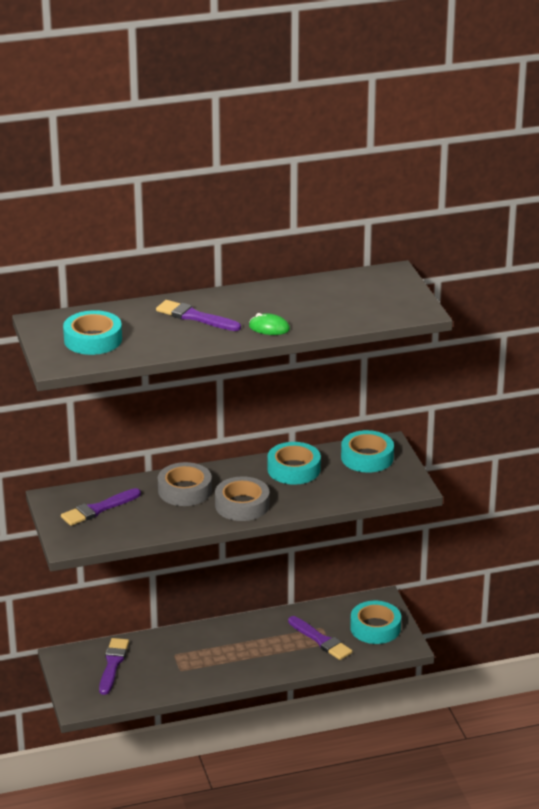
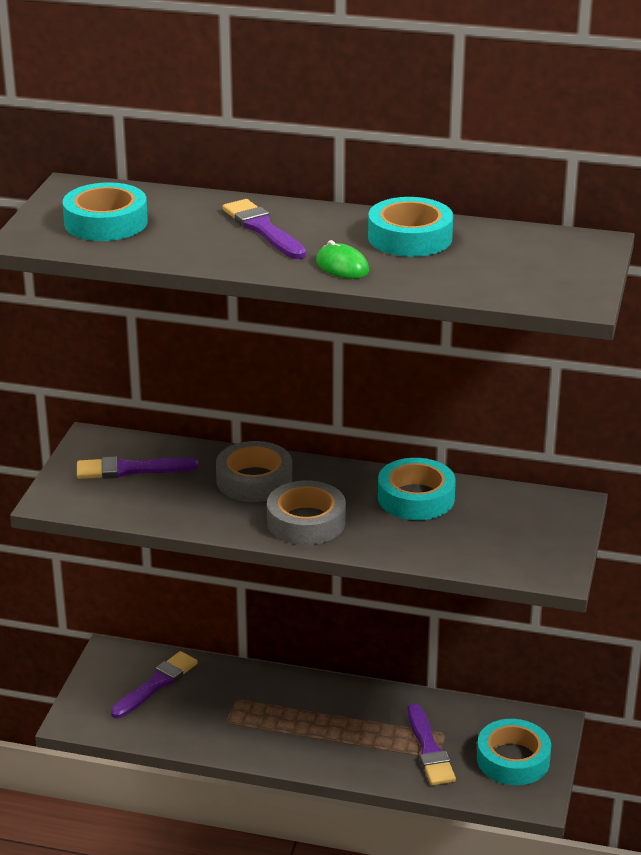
camera: 30 degrees right, 0 degrees up
(367, 457) = (527, 513): turquoise tape -> turquoise tape (410, 237)

